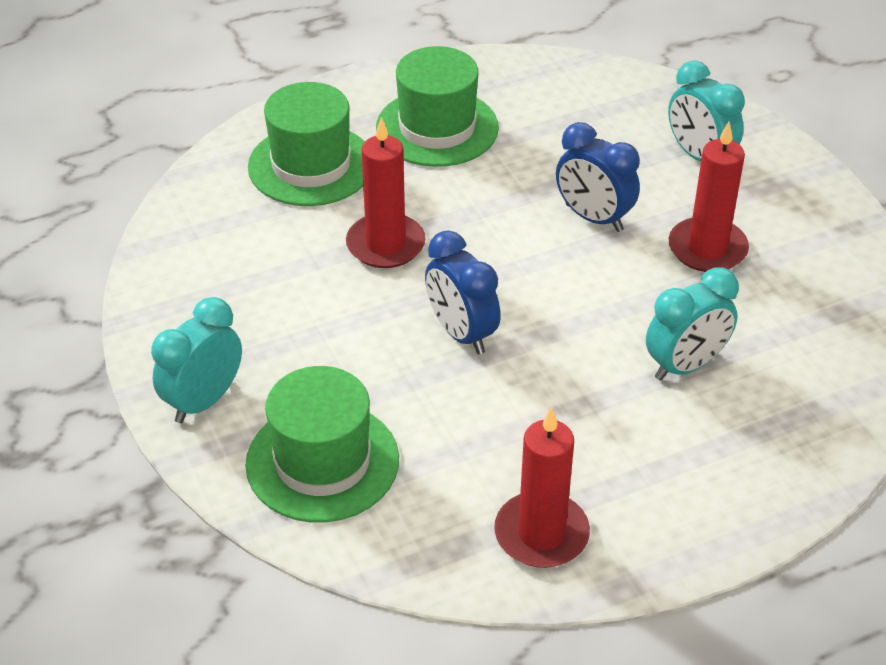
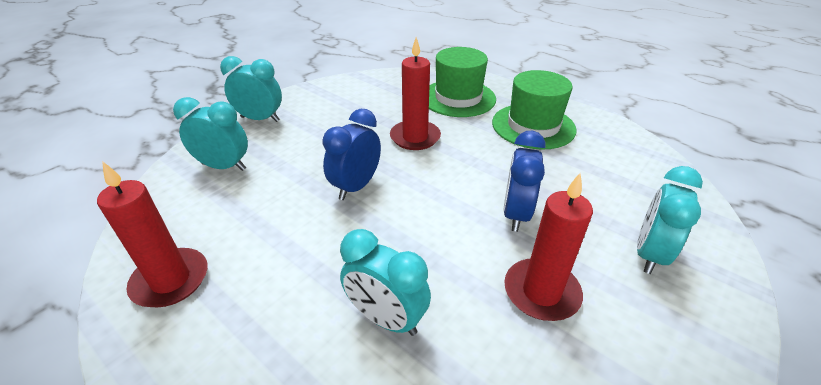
camera: 65 degrees right, 5 degrees down
(322, 462) = (224, 166): green hat -> turquoise clock

